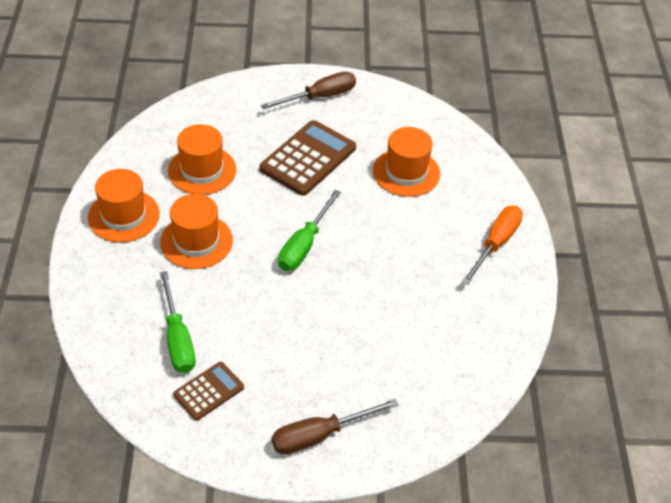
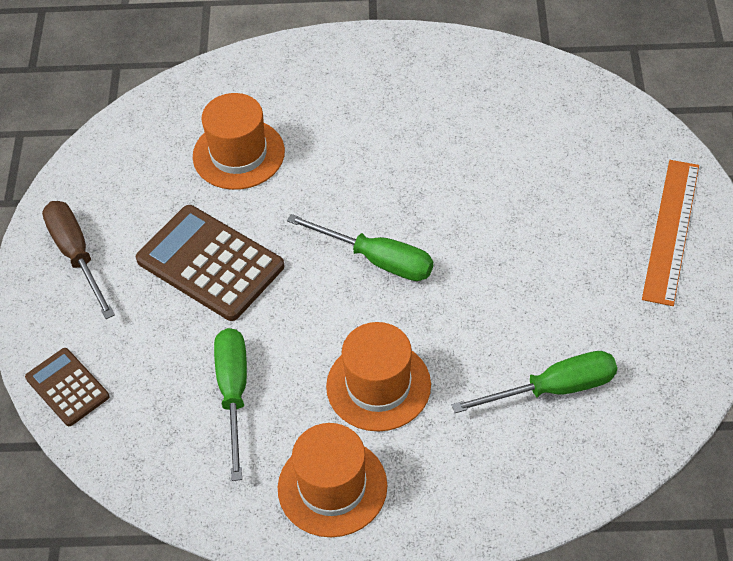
camera: 85 degrees left, 5 degrees up
(202, 170) = (234, 393): orange hat -> green screwdriver
(209, 391) = (630, 345): brown calculator -> brown calculator (67, 387)
(320, 435) = (671, 231): brown screwdriver -> orange ruler
(496, 244) = (362, 69): orange screwdriver -> none

